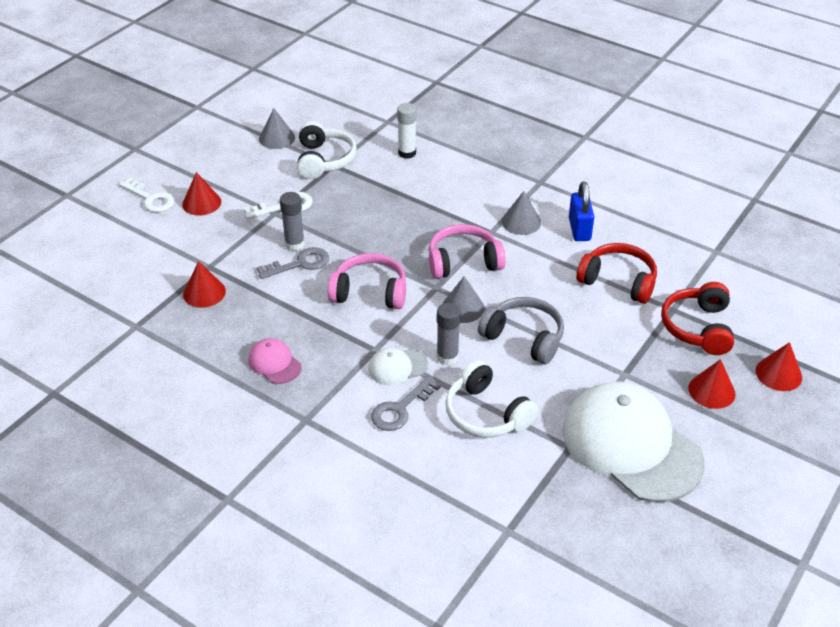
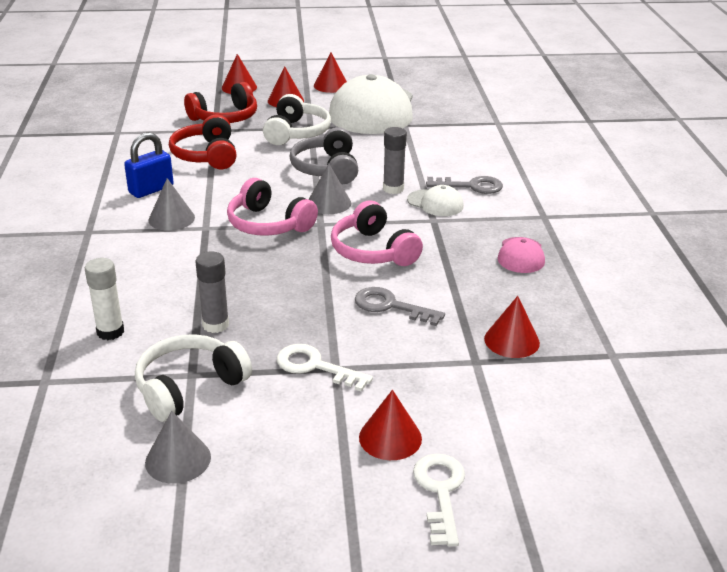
camera: 130 degrees left, 10 degrees down
(294, 244) = (367, 325): grey glue stick -> grey glue stick (215, 325)
(486, 414) = (423, 157): white headphones -> white headphones (296, 133)
(731, 451) = (331, 85): none -> red cone

